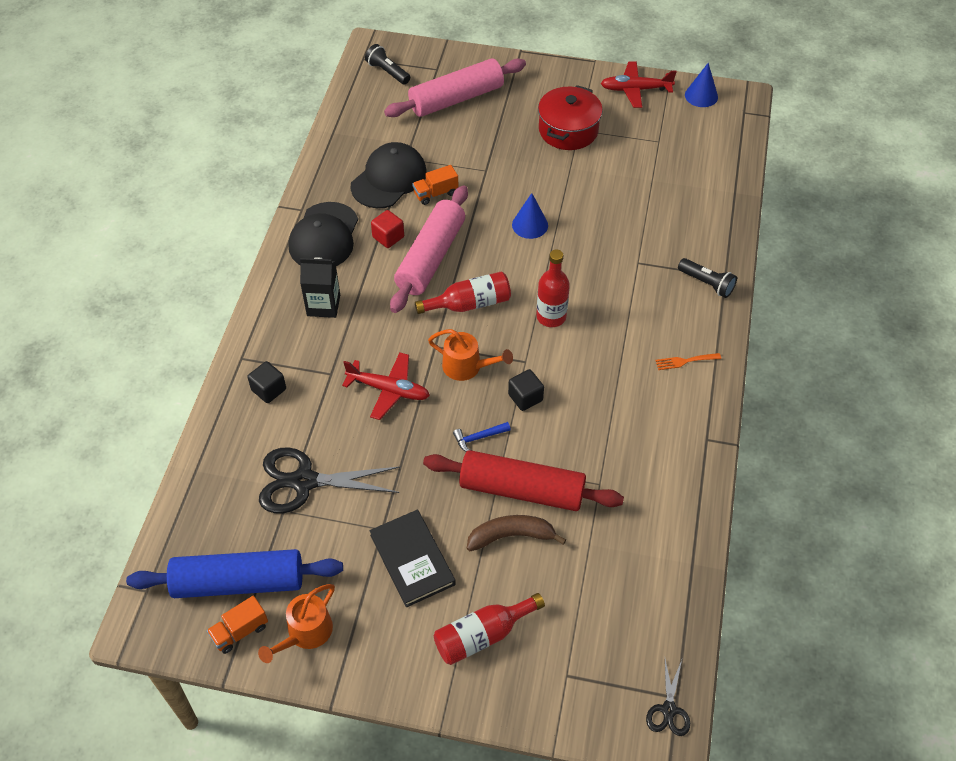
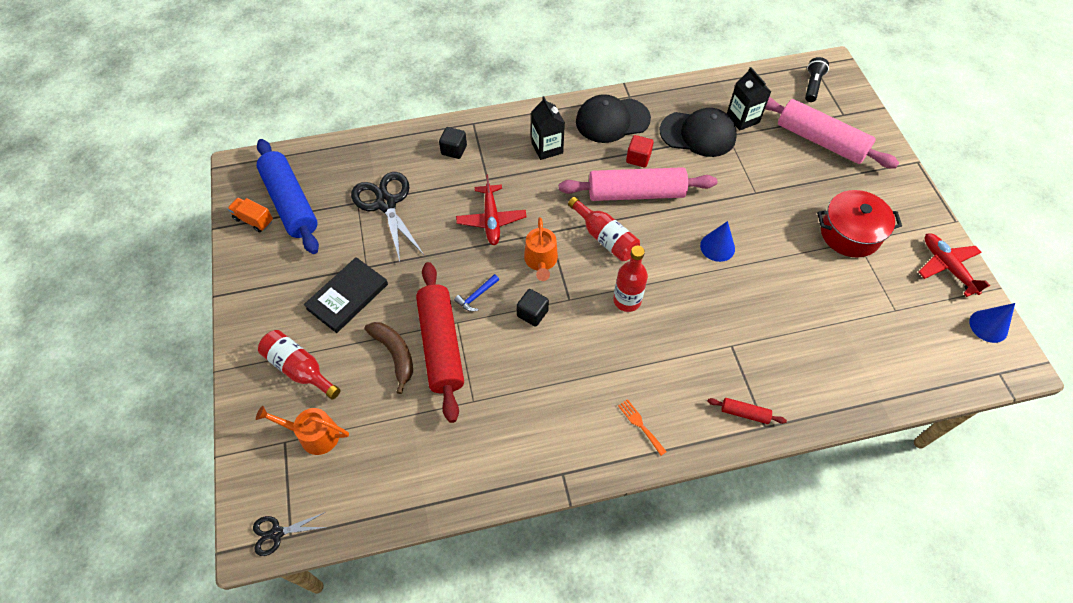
camera: 65 degrees right, 5 degrees up
(305, 633) = (264, 257): orange watering can -> orange watering can (314, 435)
(393, 138) = (742, 119): none -> black carton
(435, 193) = (705, 169): orange truck -> none
(478, 438) = (476, 296): blue hammer -> blue hammer turned 90 degrees counterclockwise
(707, 283) = (744, 413): black flashlight -> red rolling pin

